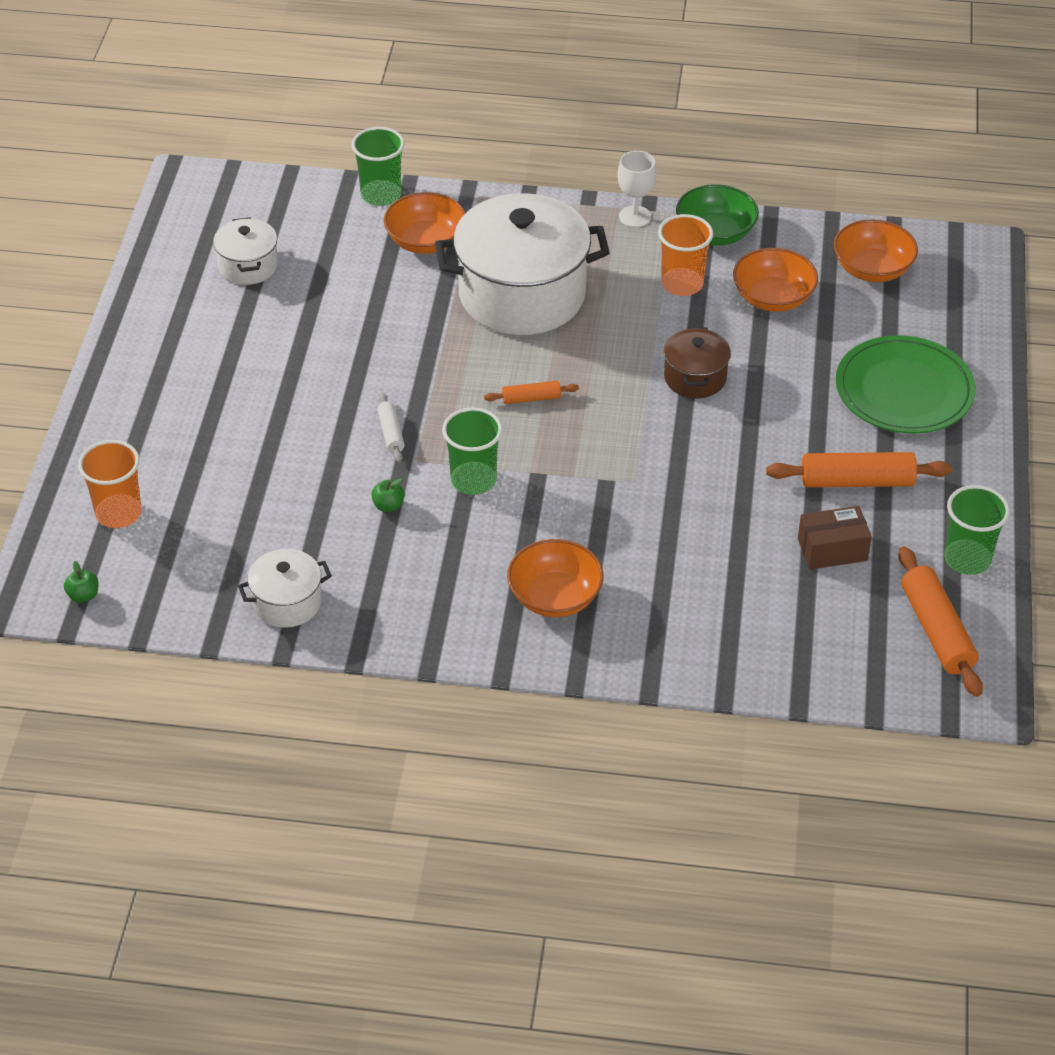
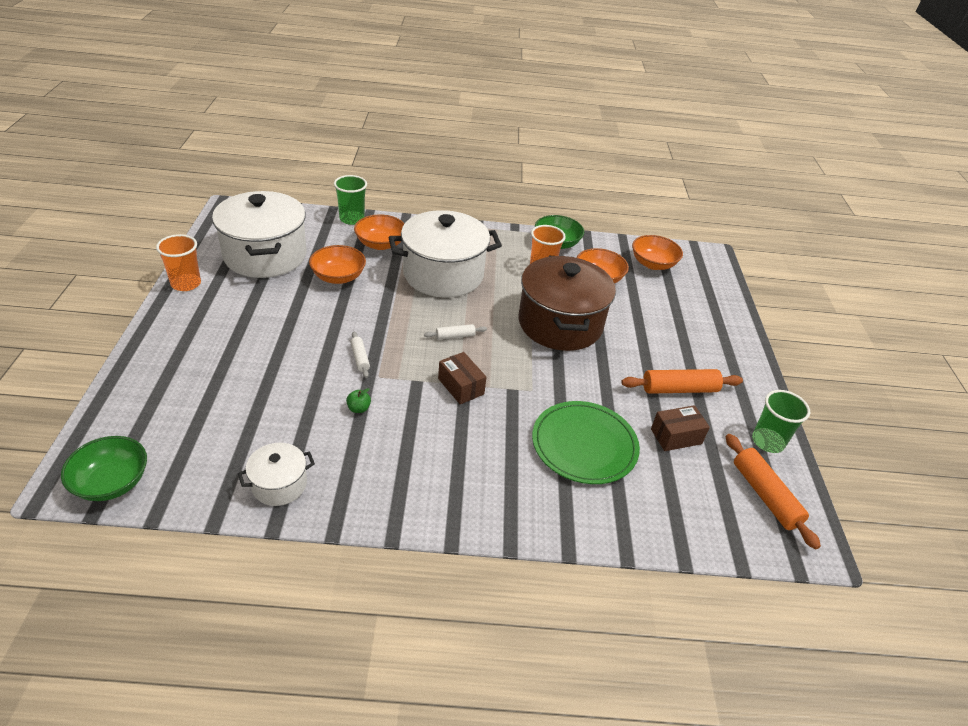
camera: 10 degrees left, 5 degrees down
(83, 595) = (112, 482): green apple -> green bowl
(118, 513) = (152, 416): orange cup -> orange cup (186, 284)
(248, 266) = (265, 255): white pot -> white pot, size x2.10
(473, 480) = (419, 390): green cup -> none
(531, 398) = (455, 336): orange rolling pin -> white rolling pin
(532, 475) = (461, 386): none -> brown box
(555, 597) = (486, 475): orange bowl -> orange bowl (338, 277)
(635, 216) = (507, 234): white goblet -> none
(695, 378) = (560, 324): brown pot -> brown pot, size x2.10
(904, 390) = (692, 332): green plate -> green plate (584, 445)

